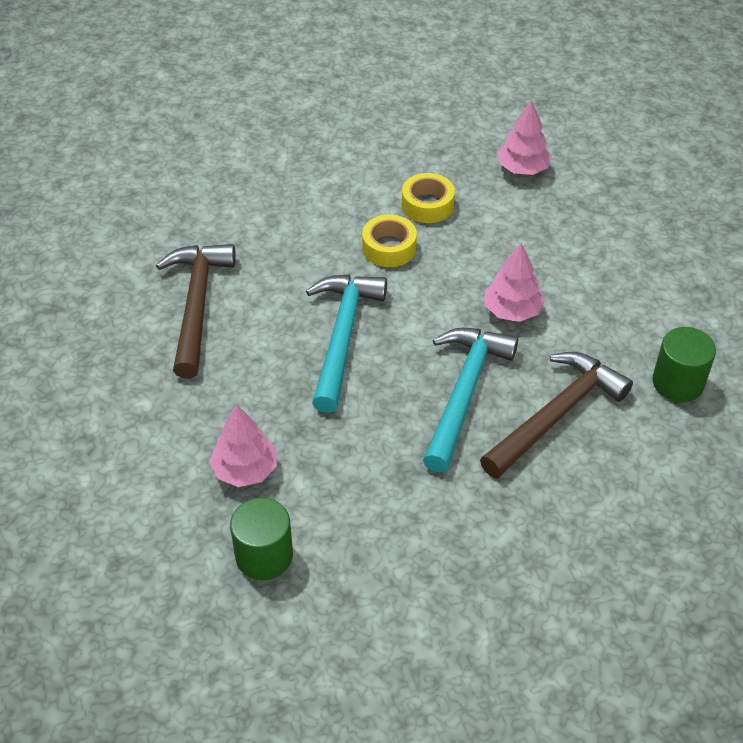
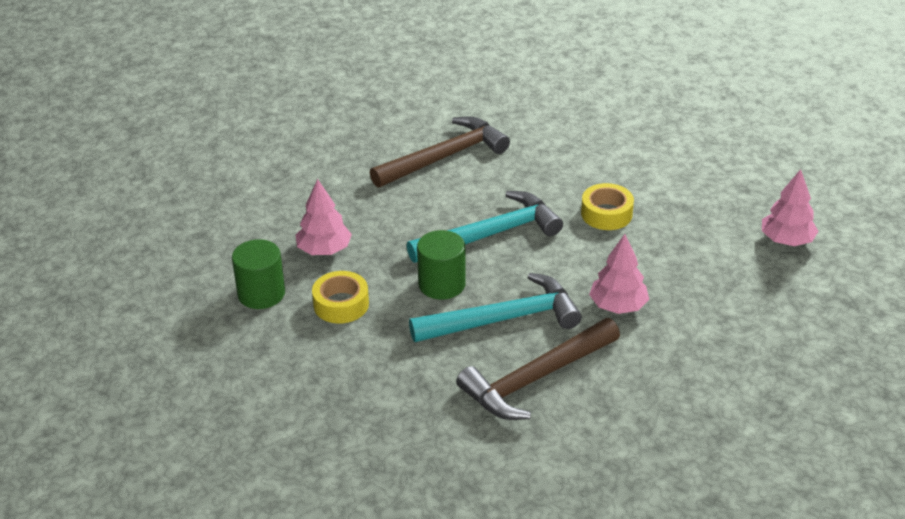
camera: 55 degrees right, 10 degrees down
(427, 205) = (677, 211): yellow tape -> yellow tape (341, 304)
(556, 415) = (535, 378): brown hammer -> brown hammer turned 135 degrees clockwise
(678, 383) = (649, 436): green cylinder -> green cylinder (442, 284)

